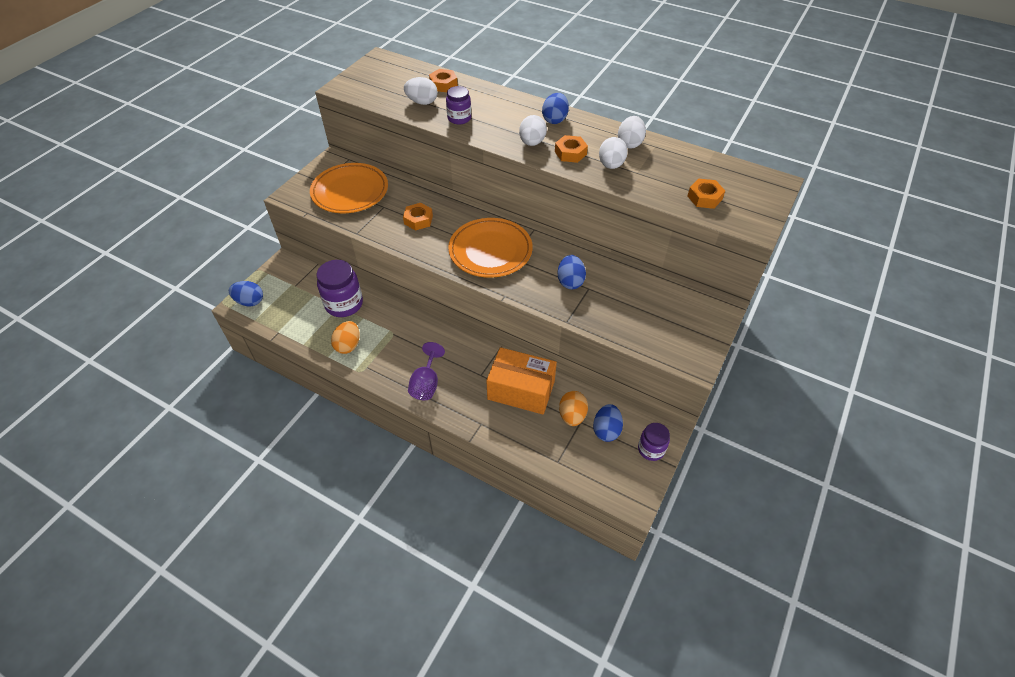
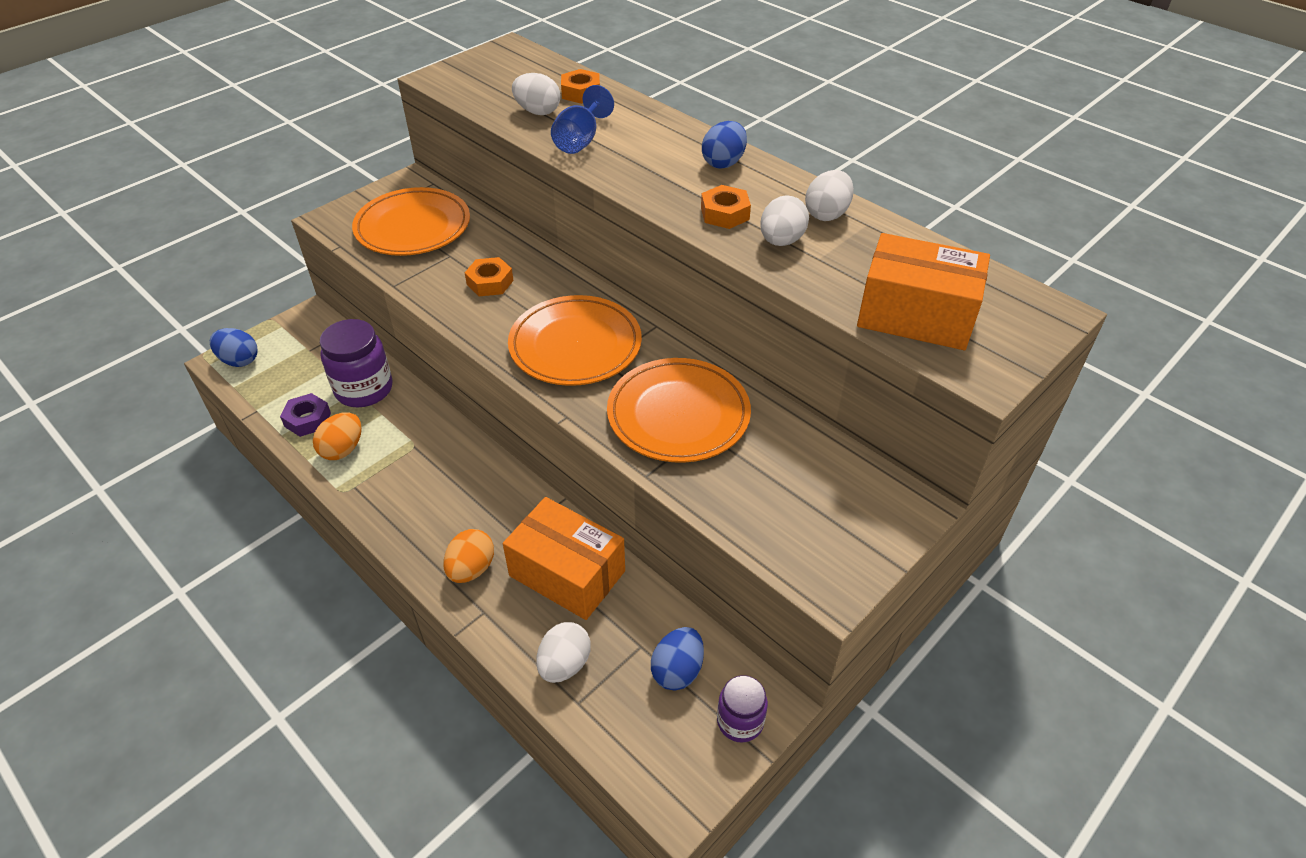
camera: 15 degrees right, 5 degrees down
(316, 331) = (307, 420): none -> purple nut
(426, 384) = (428, 531): purple goblet -> none
(459, 118) = (580, 141): purple jar -> blue goblet
(532, 142) = (672, 190): white egg -> white egg (564, 664)
(570, 281) = (678, 414): blue egg -> orange plate
(572, 416) = (631, 633): orange egg -> orange egg (471, 569)
(704, 197) = (916, 315): orange nut -> orange box

